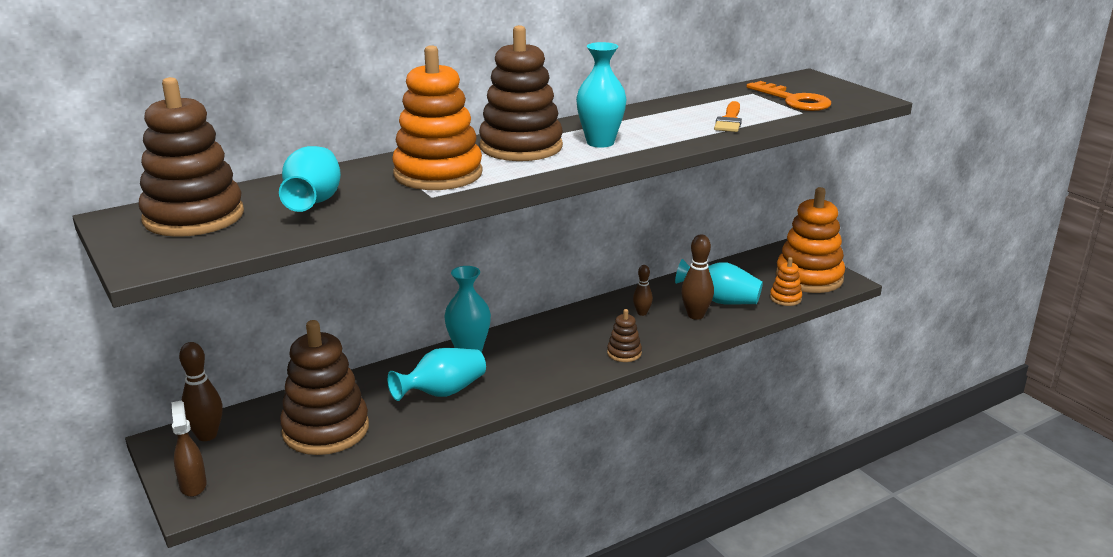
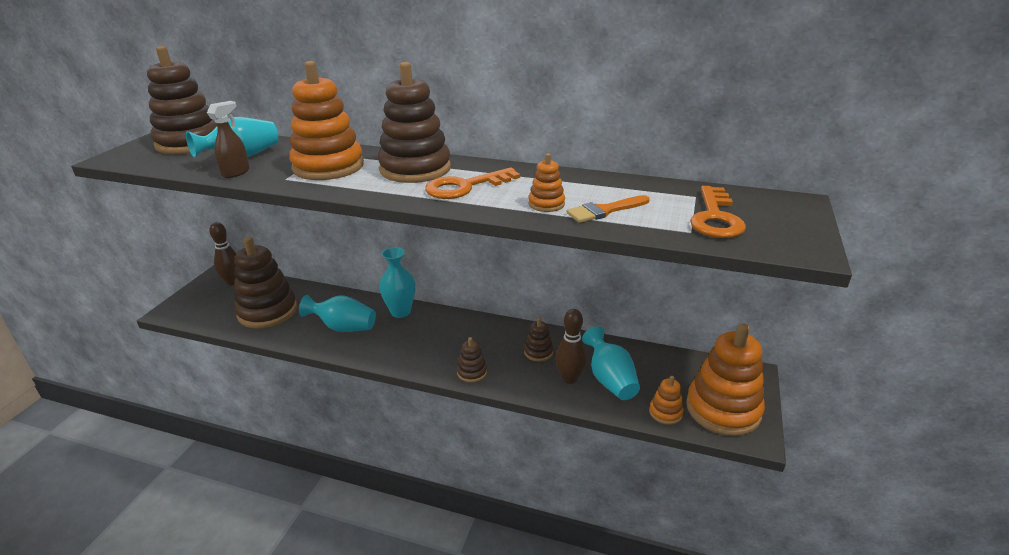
camera: 50 degrees right, 5 degrees up
(193, 485) = (184, 303): brown spray bottle -> brown spray bottle (236, 172)
(600, 142) = (465, 187): turquoise vase -> orange key
(642, 313) = (538, 352): brown bowling pin -> brown stacking toy
(686, 130) = (546, 204): none -> orange stacking toy

